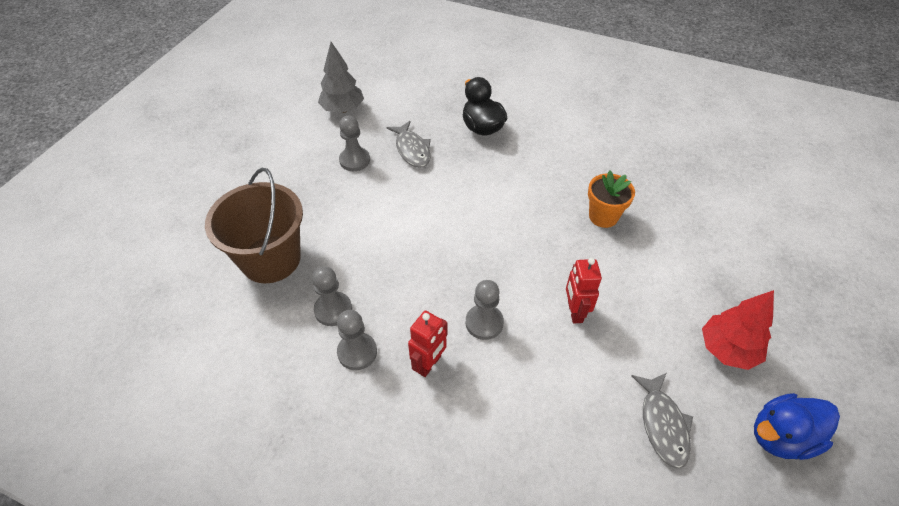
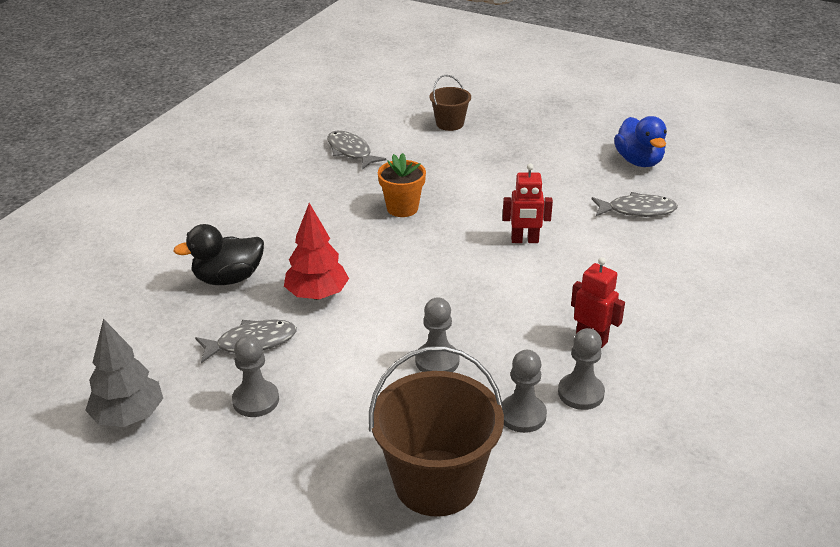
camera: 85 degrees left, 15 degrees down
(484, 323) = (539, 298): grey pawn -> grey pawn (437, 361)
(687, 173) = (351, 151): none -> grey fish
(727, 349) = (563, 169): red tree -> red tree (317, 295)
(778, 243) = (450, 124): none -> brown bucket

